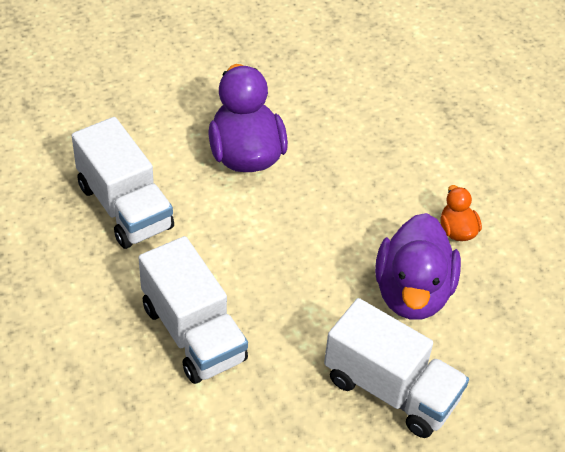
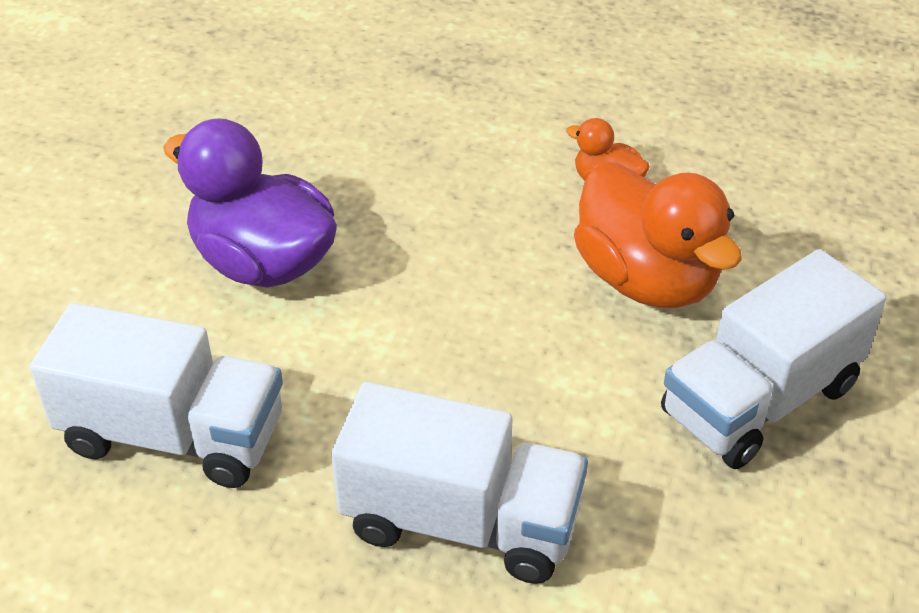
camera: 40 degrees left, 5 degrees down
(391, 389) = (760, 400): white truck -> white truck turned 150 degrees clockwise
(412, 293) = (646, 280): purple duck -> orange duck

